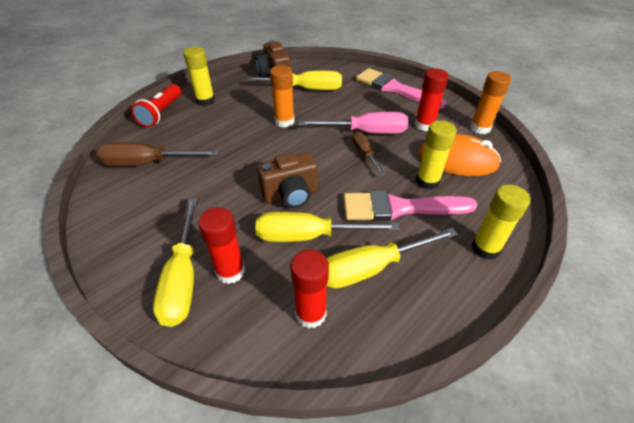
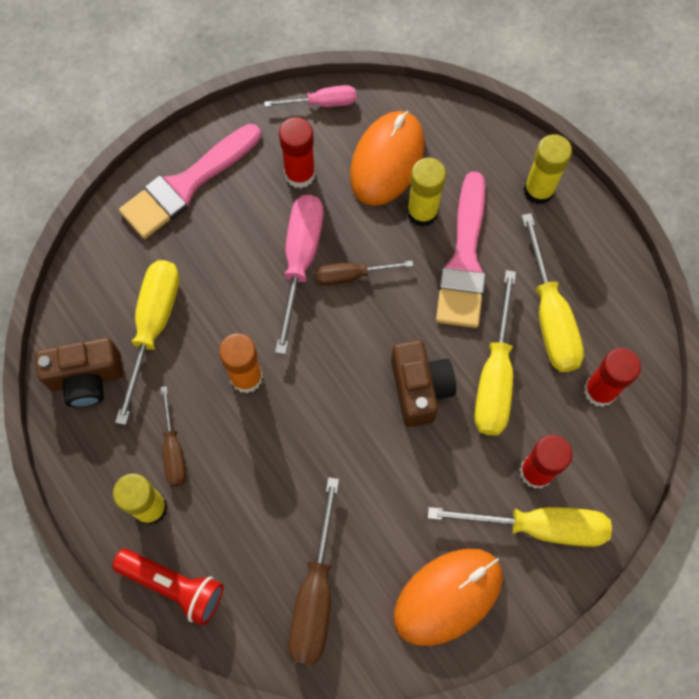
camera: 80 degrees left, 25 degrees up
(134, 227) = (448, 596): none -> orange mouse
(238, 103) = (173, 450): none -> brown screwdriver
(480, 128) = (322, 103): orange glue stick -> pink screwdriver

